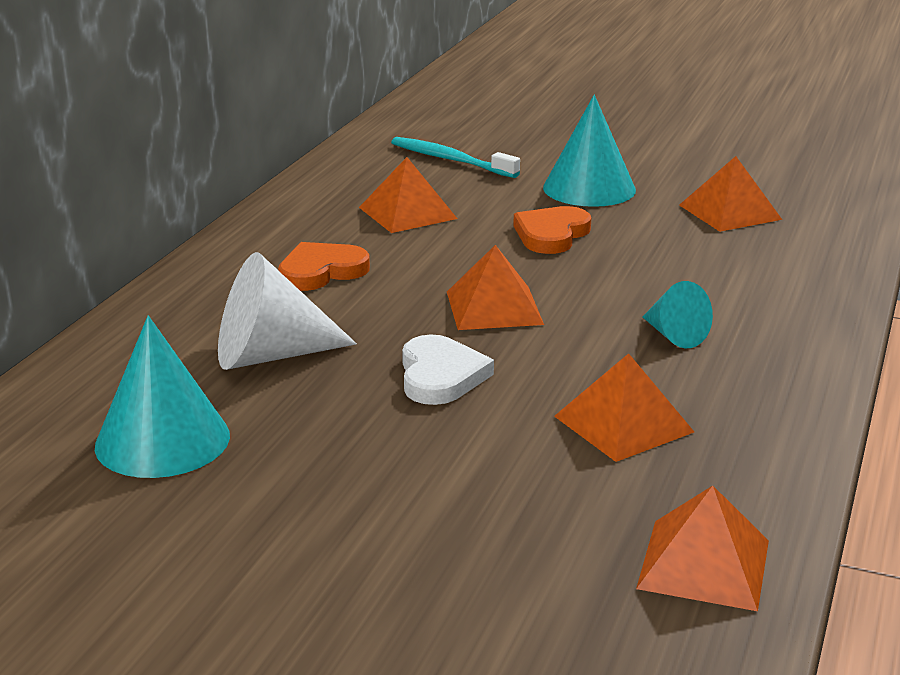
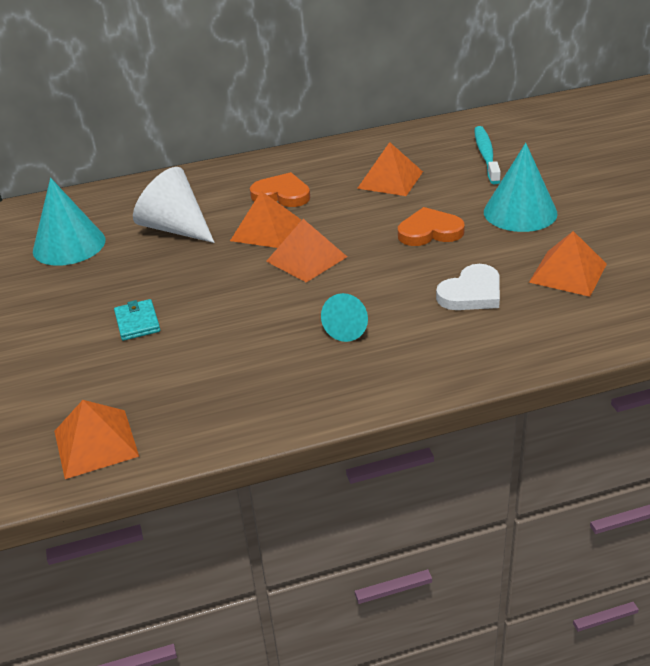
camera: 55 degrees right, 10 degrees up
(440, 376) = (208, 280): white heart -> white heart (471, 293)
(462, 451) = (137, 322): none -> turquoise wallet
(623, 424) = (218, 357): orange pyramid -> orange pyramid (266, 230)

